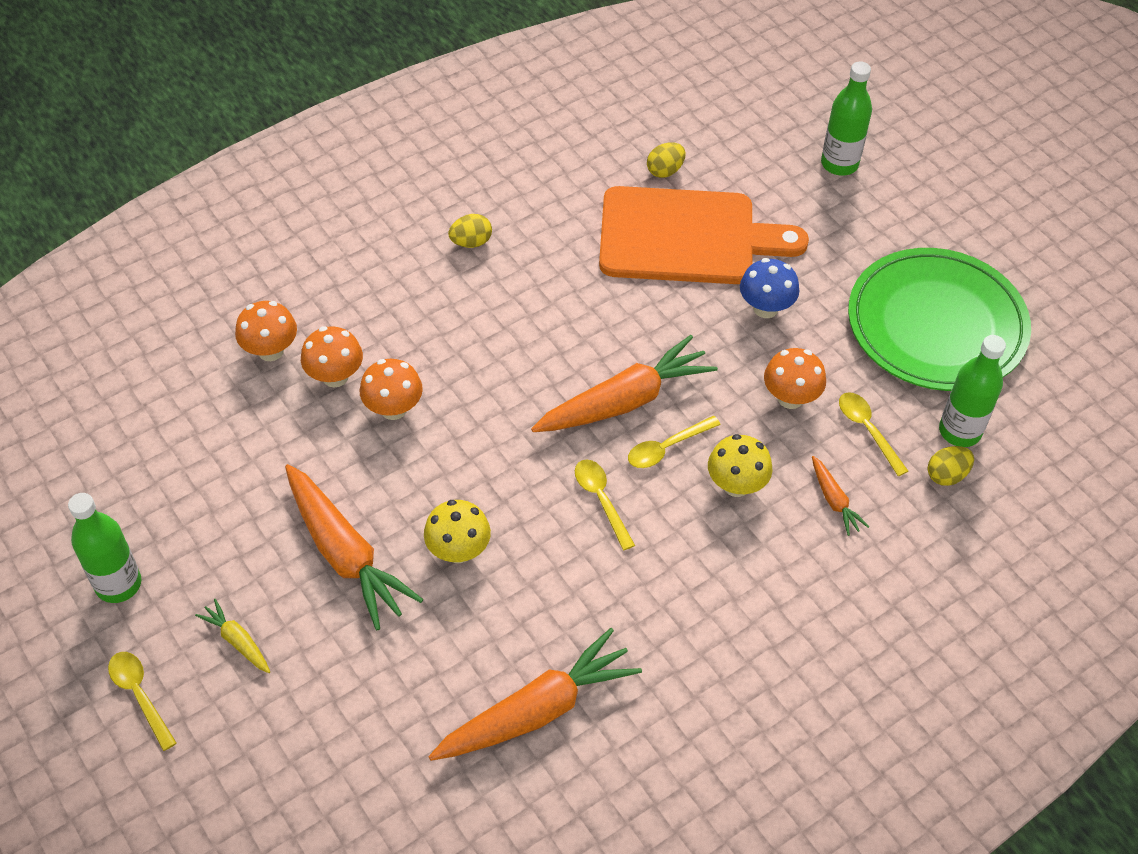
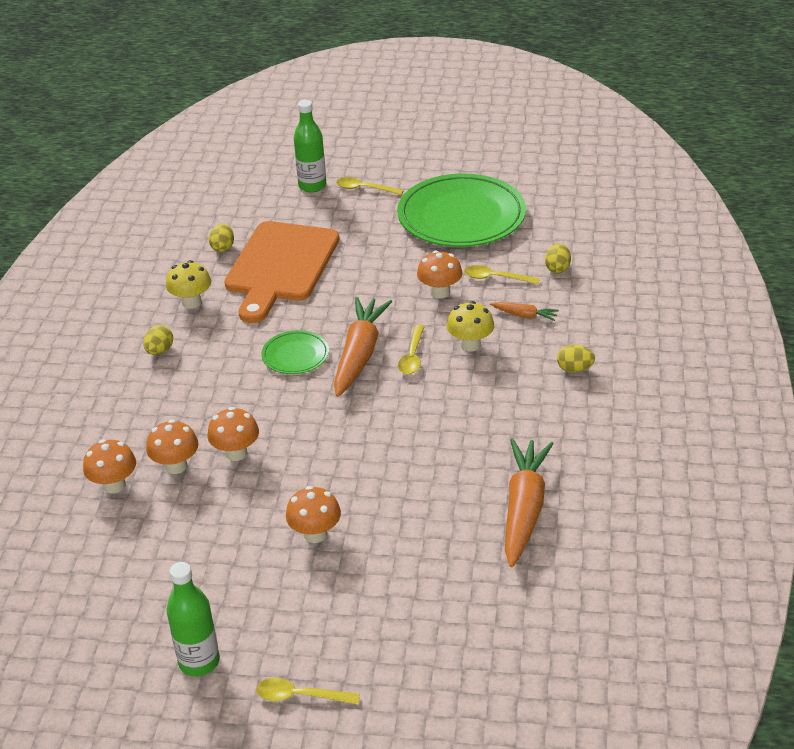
camera: 45 degrees left, 15 degrees down
(237, 641) = (317, 622): yellow carrot -> none
(345, 554) = (315, 534): orange carrot -> orange mushroom
(458, 550) = (375, 481): yellow mushroom -> yellow mushroom (191, 302)
(570, 350) = (295, 355): none -> green plate
(601, 499) = (414, 402): yellow spoon -> yellow spoon (364, 189)
(686, 237) = (280, 266): orange cutting board -> orange cutting board turned 150 degrees clockwise
(765, 308) = (369, 266): blue mushroom -> none
(795, 609) = (574, 369): none -> yellow egg
(959, 431) = (536, 248): green bottle -> none

